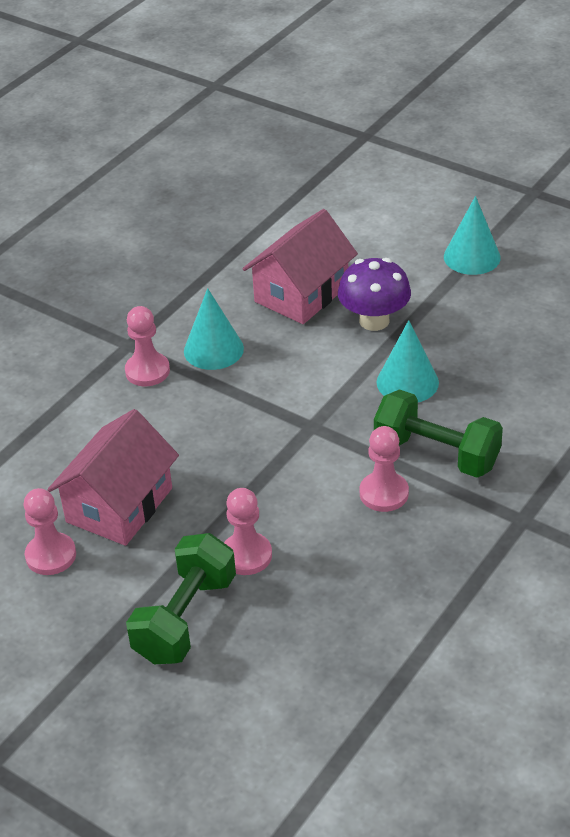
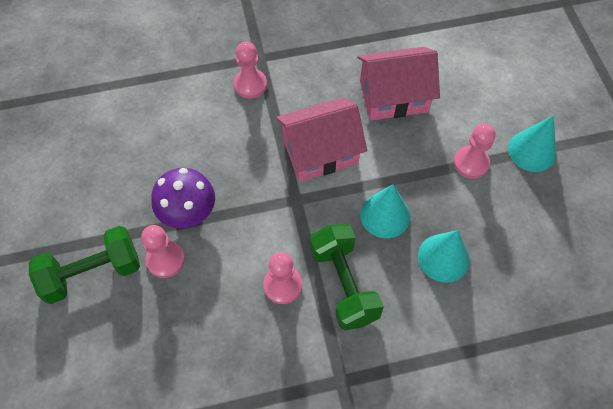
camera: 40 degrees right, 20 degrees up
(51, 555) = (76, 170): pink pawn -> pink pawn (471, 163)
(119, 505) = (141, 166): pink house -> pink house (320, 152)
(213, 349) = (301, 98): turquoise cone -> turquoise cone (443, 258)
(374, 321) = (415, 151): purple mushroom -> purple mushroom (188, 213)

